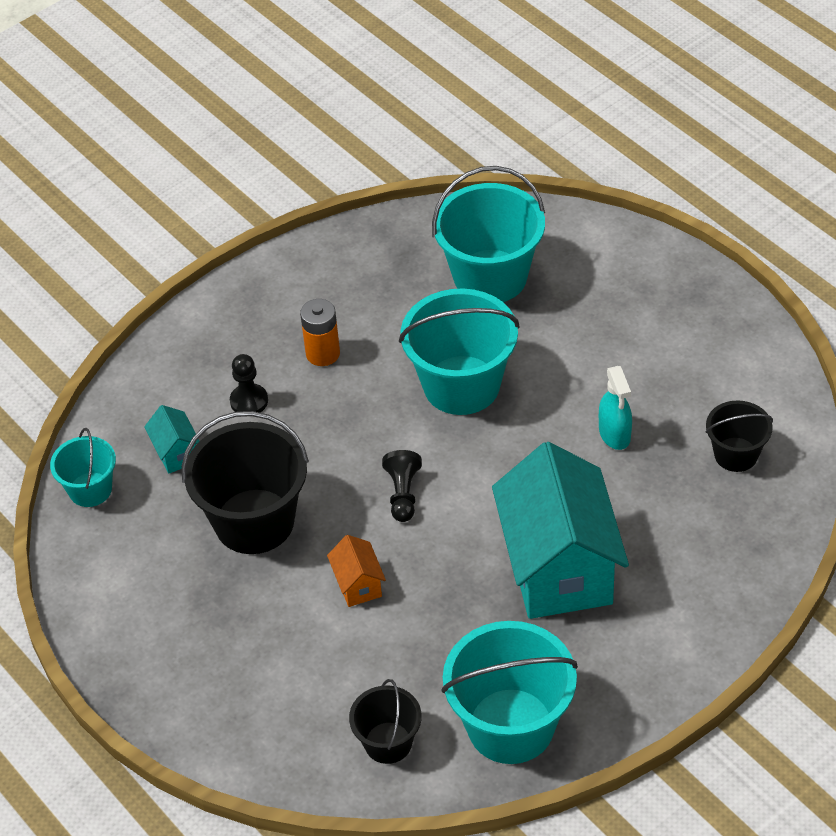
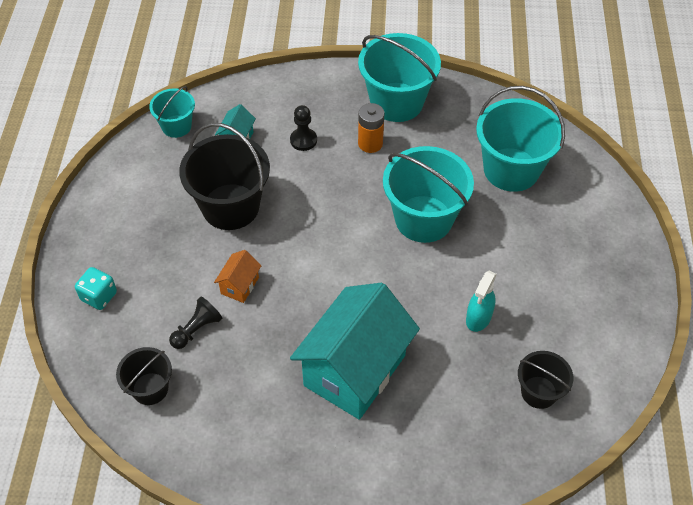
camera: 40 degrees right, 5 degrees up
(226, 710) = (99, 296): none -> turquoise dice
(403, 494) = (321, 255): black pawn -> black pawn (197, 329)
(510, 726) = (221, 440): turquoise bucket -> turquoise bucket (396, 102)

